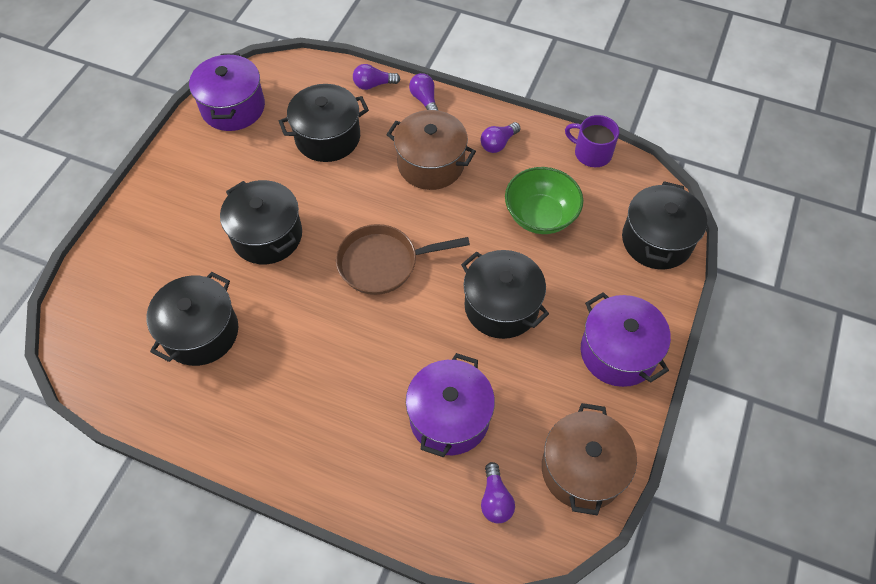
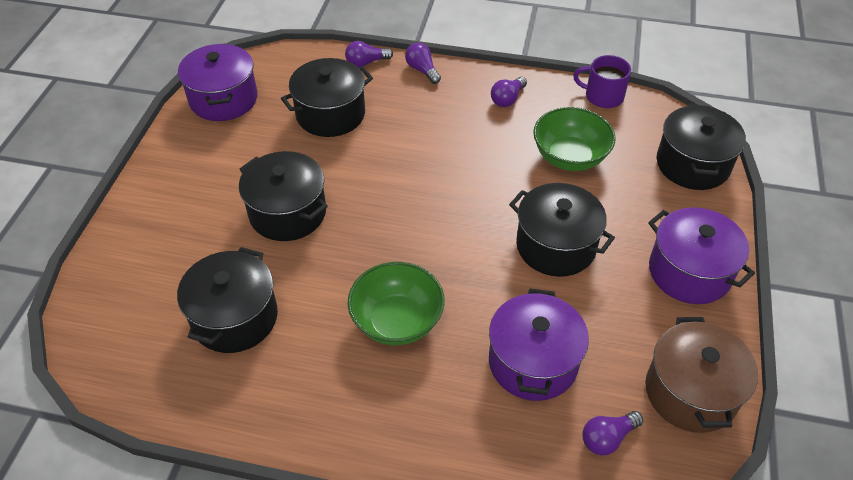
camera: 10 degrees left, 10 degrees down
(339, 358) = (397, 321): none -> green bowl
(383, 263) = (419, 222): brown pan -> none
(431, 164) = (444, 125): brown pot -> none
(495, 499) = (607, 438): purple light bulb -> purple light bulb turned 75 degrees clockwise

